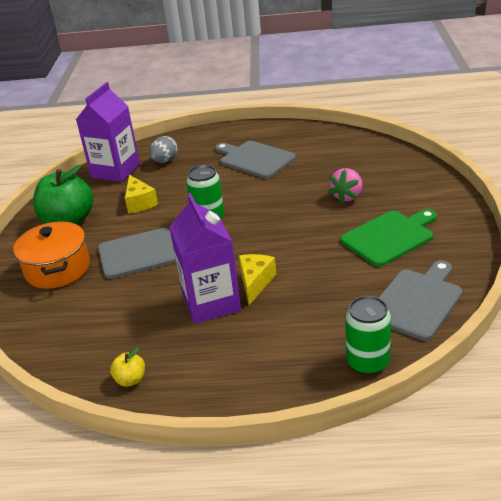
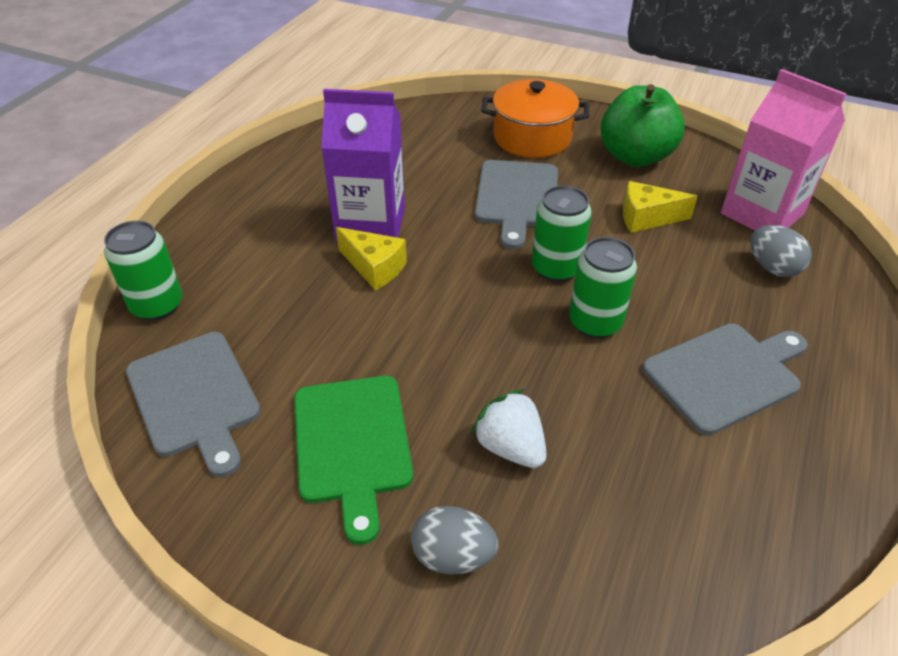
camera: 110 degrees right, 10 degrees up
(115, 171) = (762, 214): purple carton -> pink carton
(130, 380) = (309, 153): yellow apple -> none
(245, 196) = (595, 322): none -> green can
(347, 196) = (510, 447): pink strawberry -> white strawberry
(414, 193) = (453, 556): none -> grey egg

